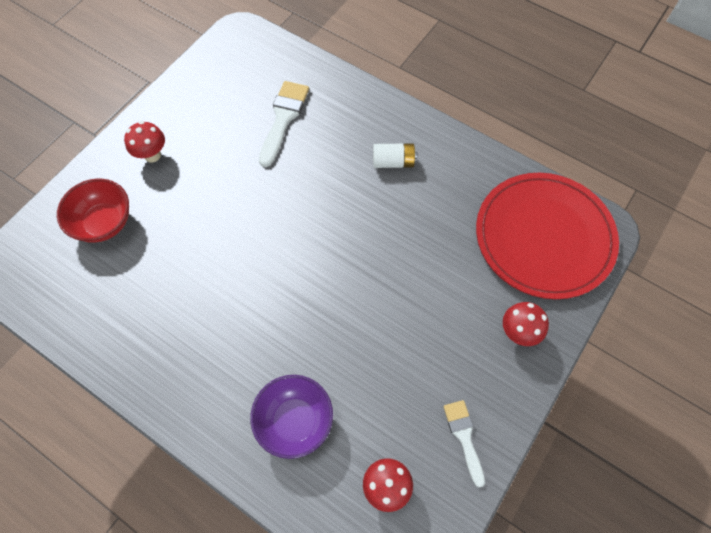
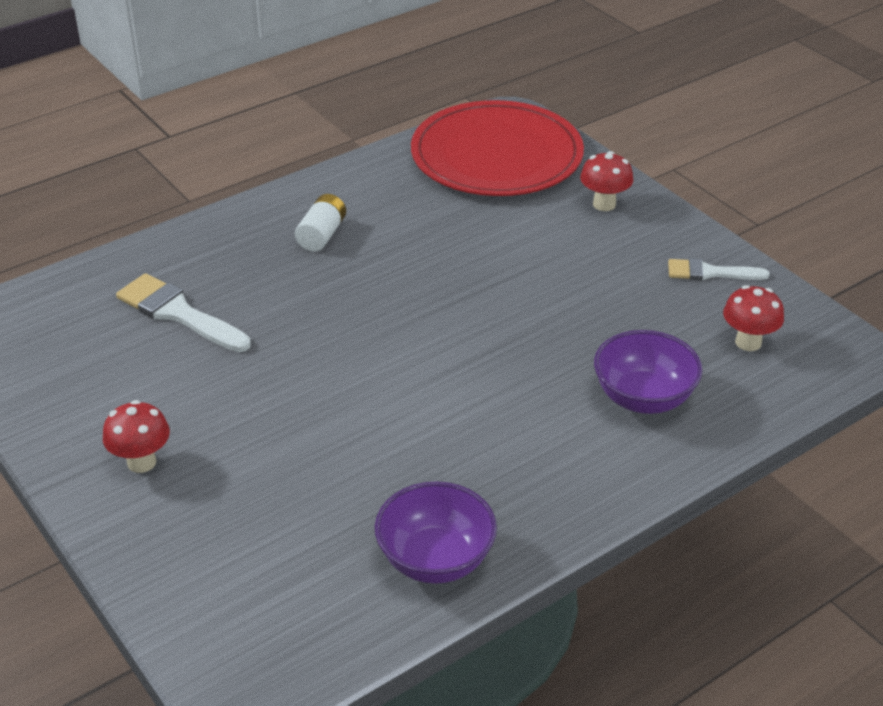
camera: 70 degrees left, 25 degrees down
(104, 223) = (234, 539): red bowl -> none
(110, 333) = (435, 560): none -> purple bowl

